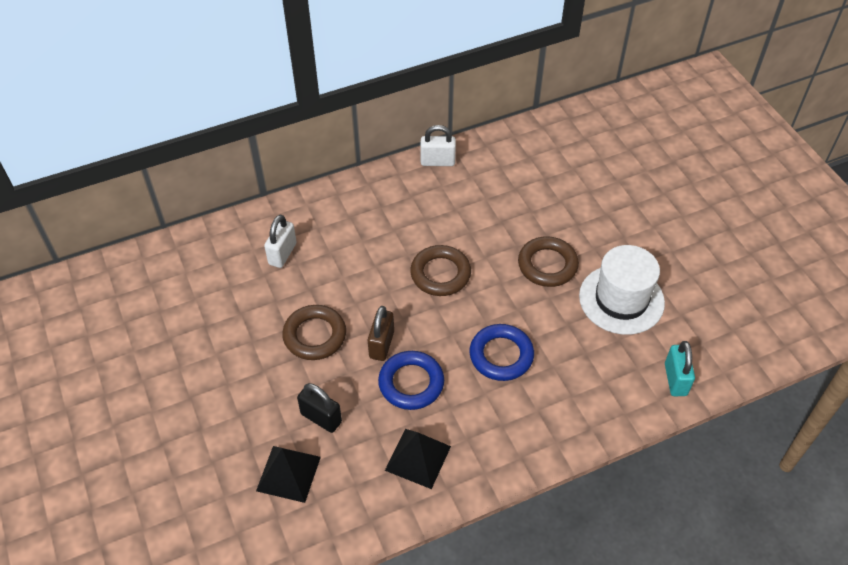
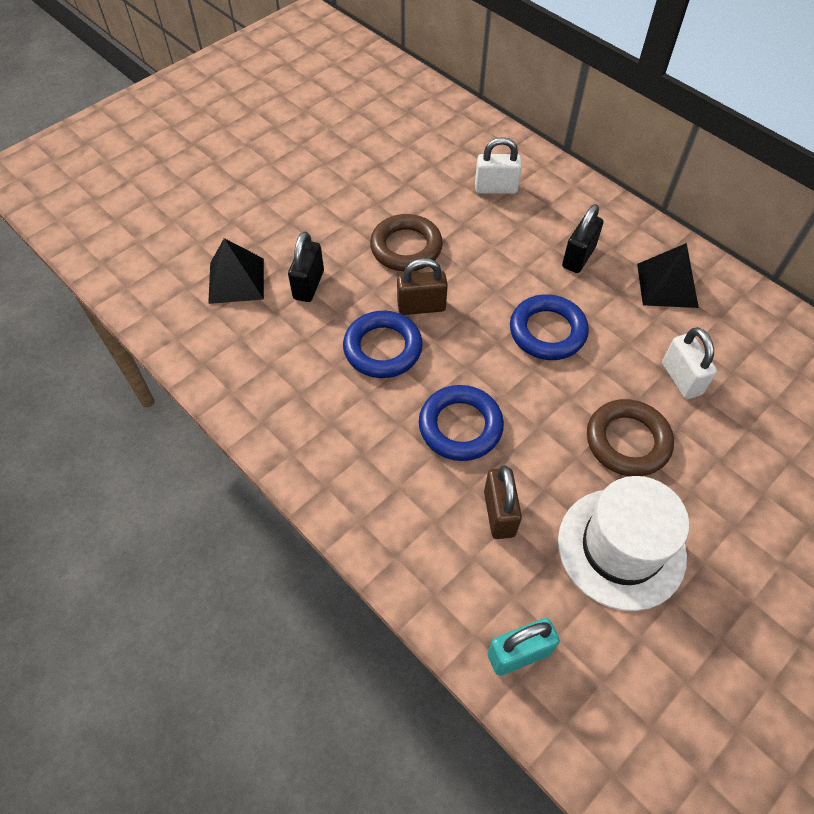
camera: 70 degrees right, 5 degrees up
(380, 229) = (578, 257): none -> black padlock
(418, 458) = (290, 383): black pyramid -> black pyramid (667, 285)
(437, 161) = (717, 279): white padlock -> white padlock (681, 379)
(440, 274) = (547, 331): brown ring -> blue ring
(577, 356) = (499, 513): none -> brown padlock

